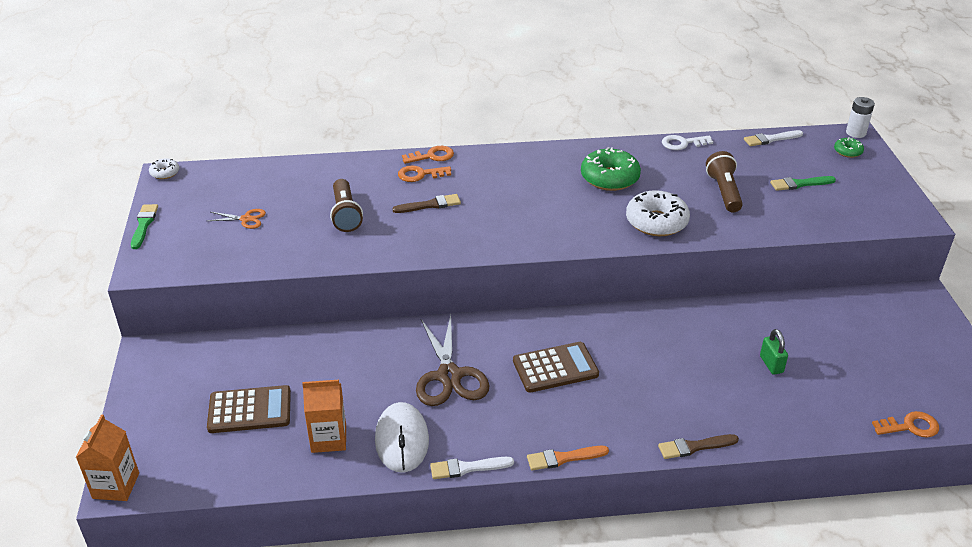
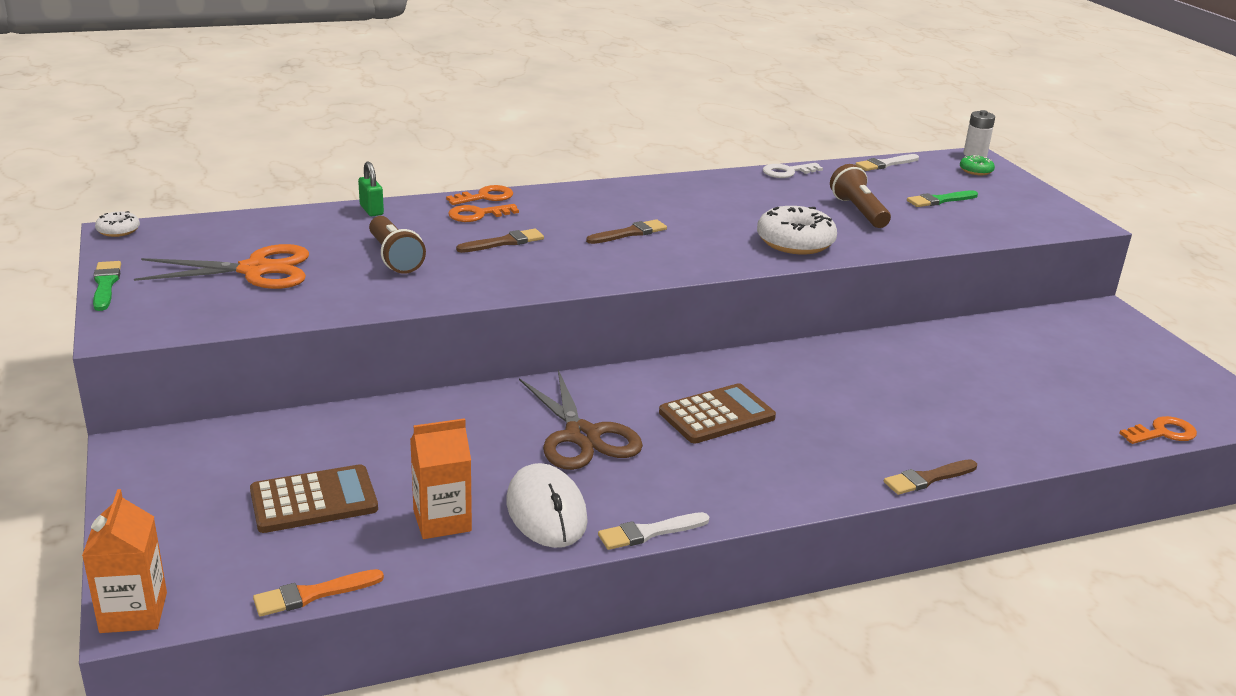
camera: 15 degrees left, 10 degrees down
(246, 219) = (256, 270): orange scissors -> orange scissors, size x2.06
(528, 202) = (629, 233): none -> brown brush
(563, 458) = (771, 508): orange brush -> orange brush (313, 594)
(609, 178) = (718, 206): green donut -> none
(771, 364) = (975, 388): green padlock -> green padlock (371, 210)

